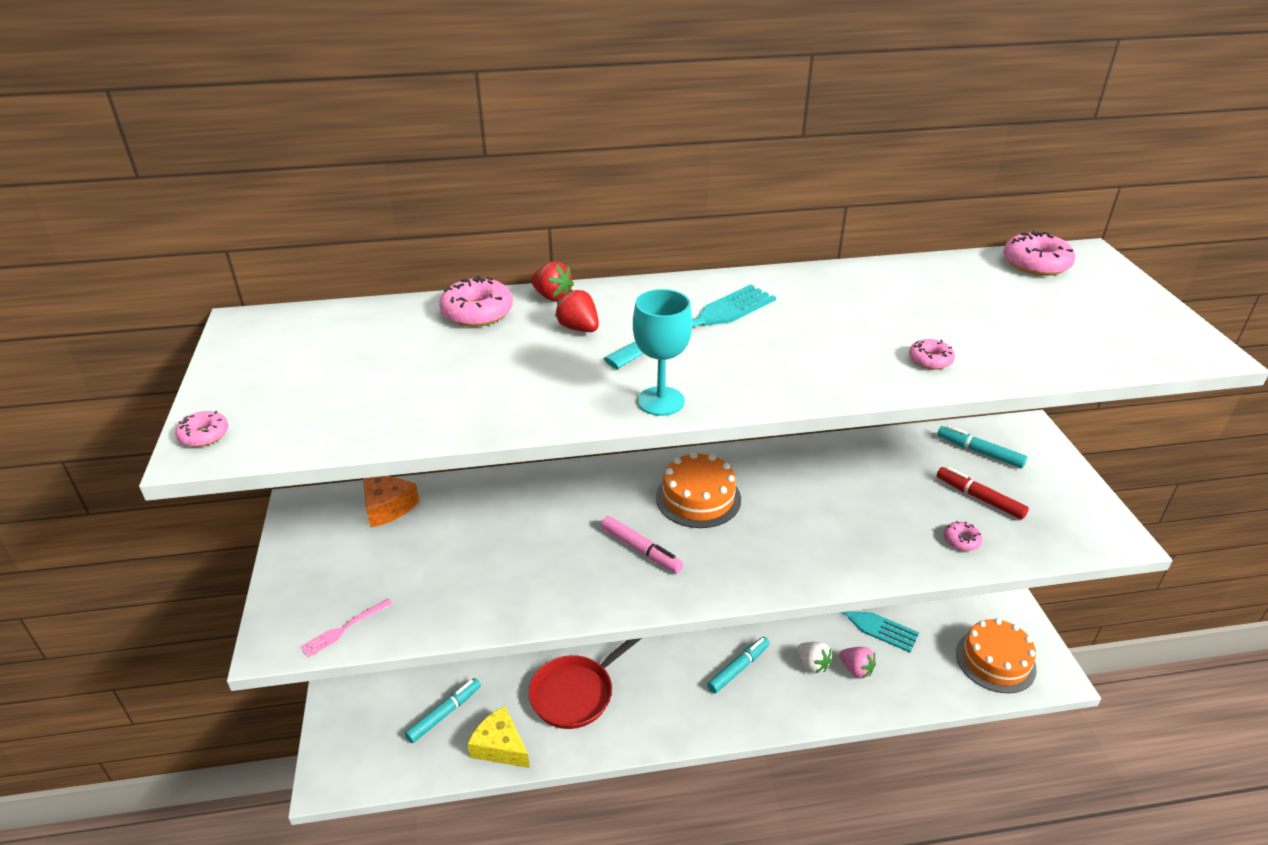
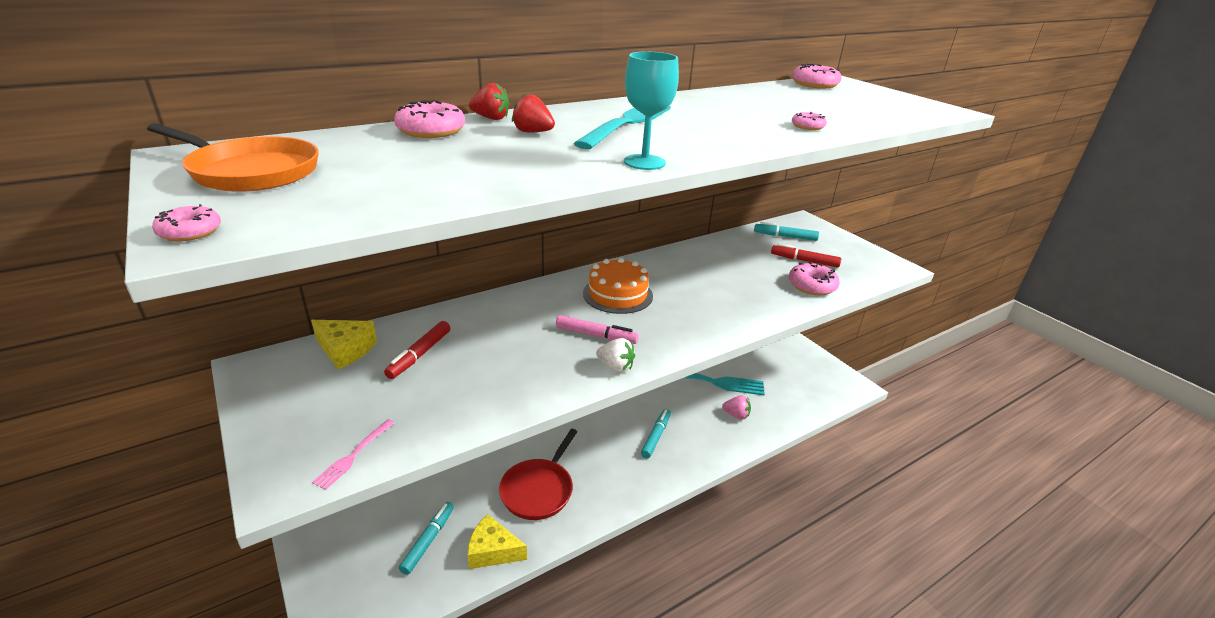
camera: 25 degrees left, 5 degrees down
(286, 358) = (251, 171): none -> orange pan
(387, 506) = (345, 350): orange cheese -> yellow cheese
(450, 529) = (420, 355): none -> red marker
(812, 664) = (706, 419): white strawberry -> white strawberry (615, 367)
(961, 540) = (812, 286): pink donut -> pink donut, size x1.79
(995, 660) = (817, 386): orange cake -> none

